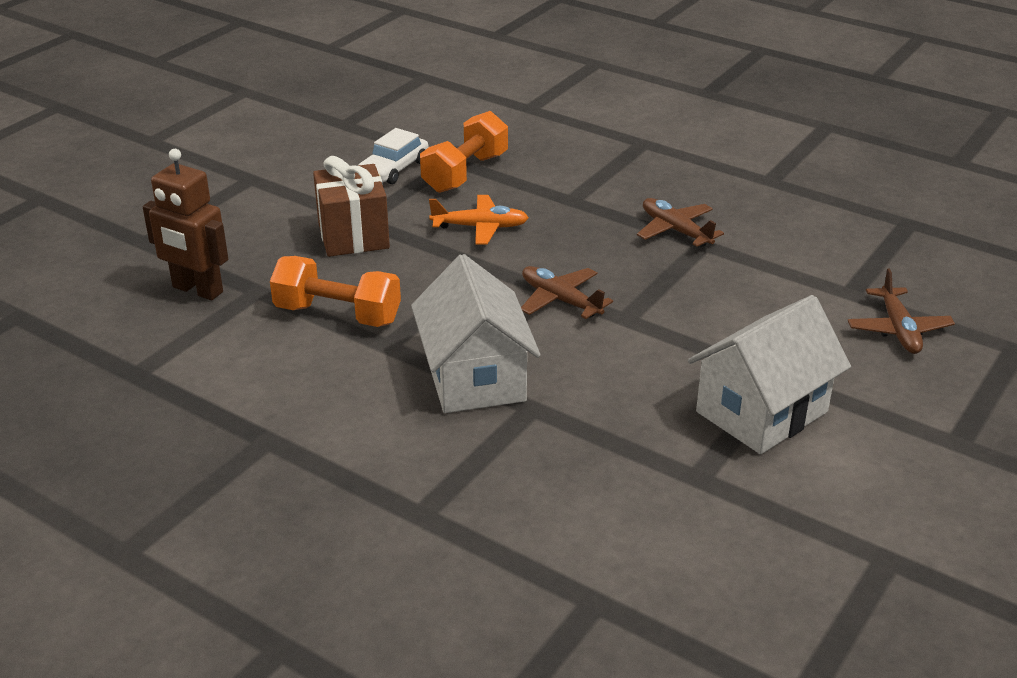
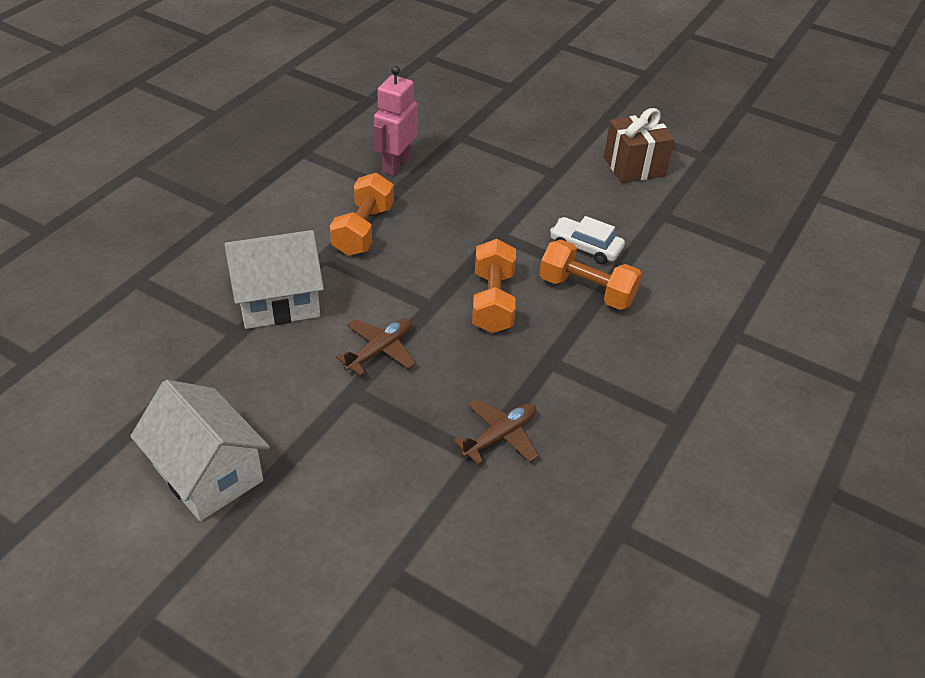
camera: 85 degrees right, 10 degrees up
(197, 290) = (396, 165): brown robot -> pink robot
(353, 236) = (473, 231): brown gift -> brown gift (634, 166)
(480, 227) = (493, 301): orange plane -> orange dumbbell
(898, 330) = (320, 604): brown plane -> none

